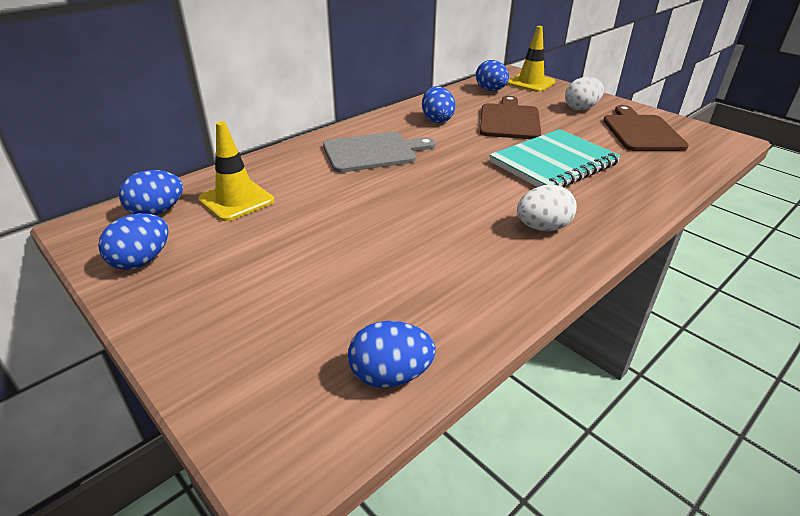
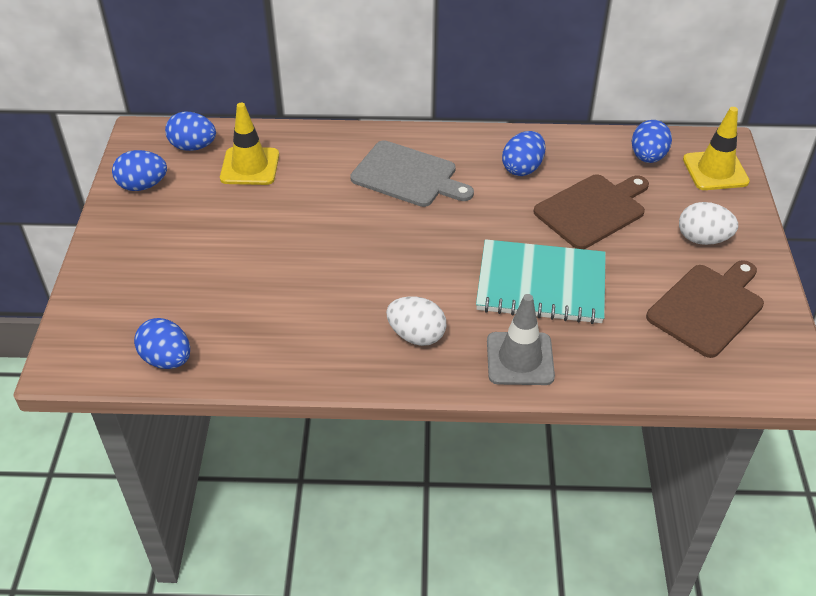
camera: 45 degrees right, 10 degrees up
(618, 202) = (520, 359): none -> grey traffic cone

